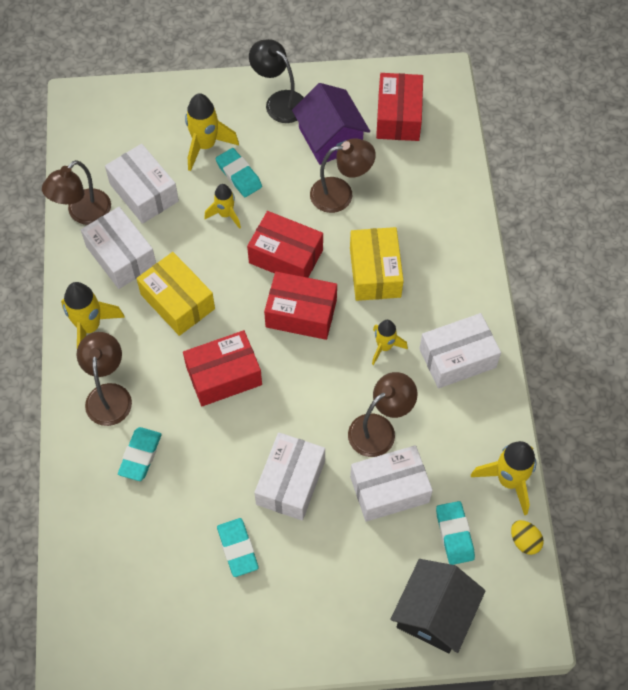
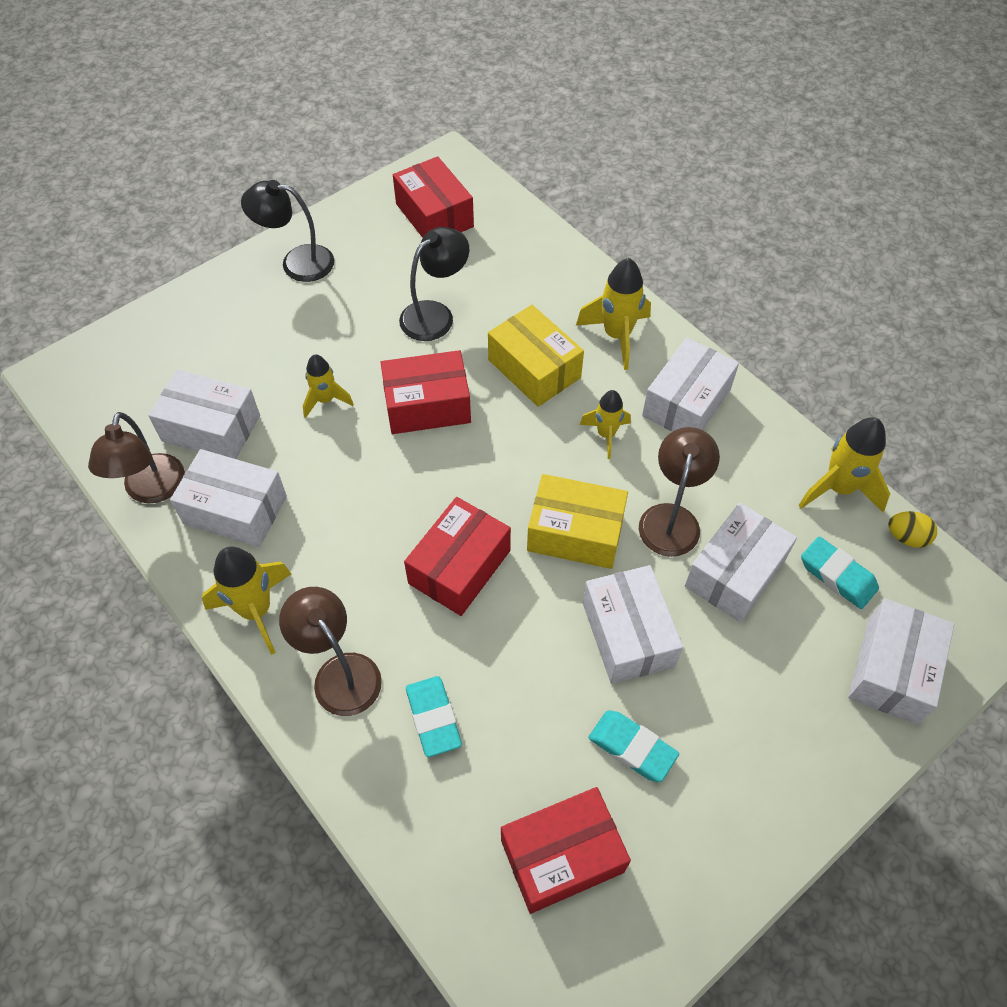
camera: 35 degrees left, 5 degrees down
(177, 302) = (342, 520): yellow box -> yellow box (575, 533)
(205, 145) = (247, 344): yellow rocket -> yellow rocket (617, 336)
(239, 175) = (309, 354): turquoise eraser -> none
(301, 313) = (491, 452): red box -> red box (562, 856)
(330, 138) = (380, 269): purple house -> none
(340, 194) = (435, 314): brown lamp -> black lamp
(435, 613) = (892, 670): black house -> white box

